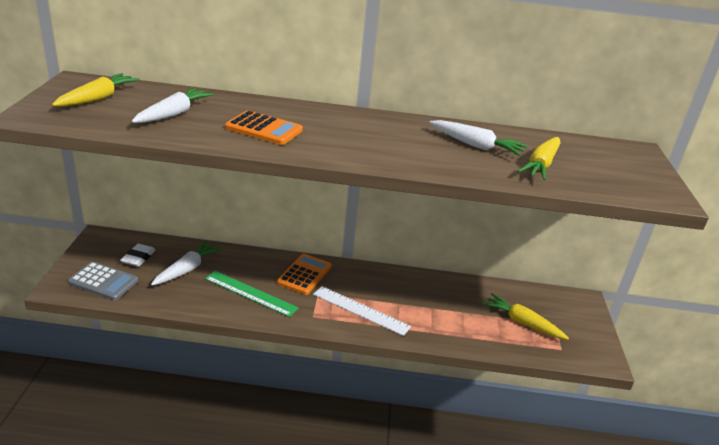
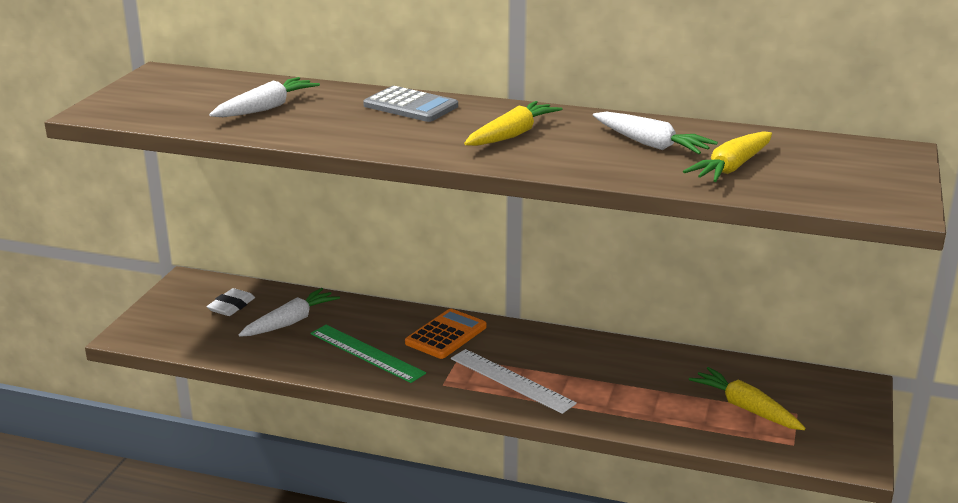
camera: 15 degrees right, 5 degrees down
(98, 98) = (181, 92): yellow carrot -> yellow carrot (512, 135)
(103, 282) = (182, 331): grey calculator -> grey calculator (410, 106)
(264, 129) = (371, 125): orange calculator -> none

